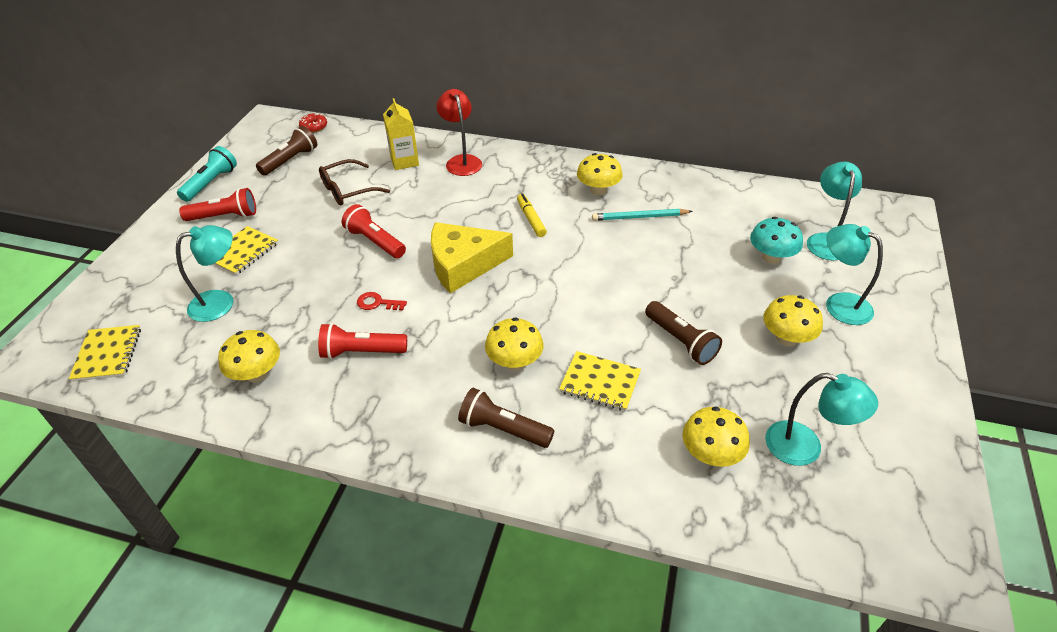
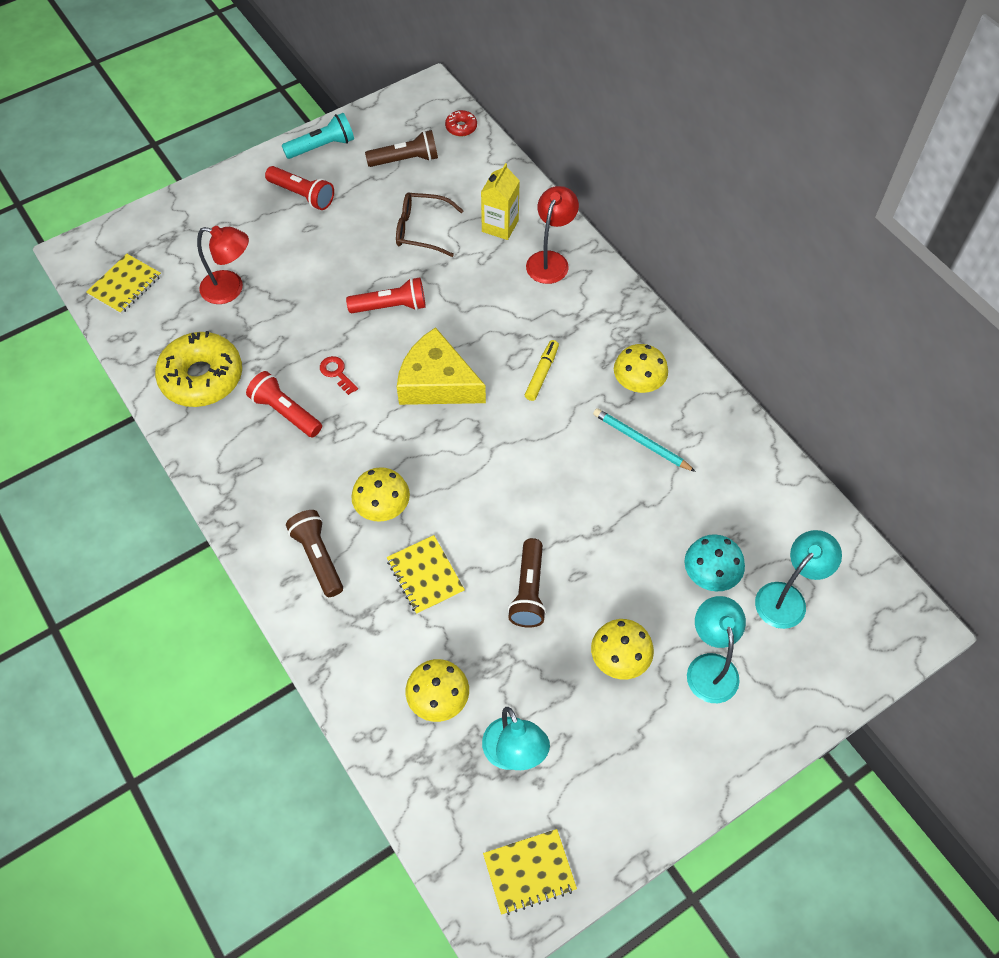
camera: 40 degrees right, 15 degrees up
(221, 302) = (230, 289): turquoise lamp -> red lamp
(243, 252) = (285, 246): yellow notebook -> yellow notebook (529, 872)
(256, 374) = (202, 377): yellow mushroom -> yellow donut
(375, 242) = (391, 306): red flashlight -> red flashlight turned 90 degrees clockwise

